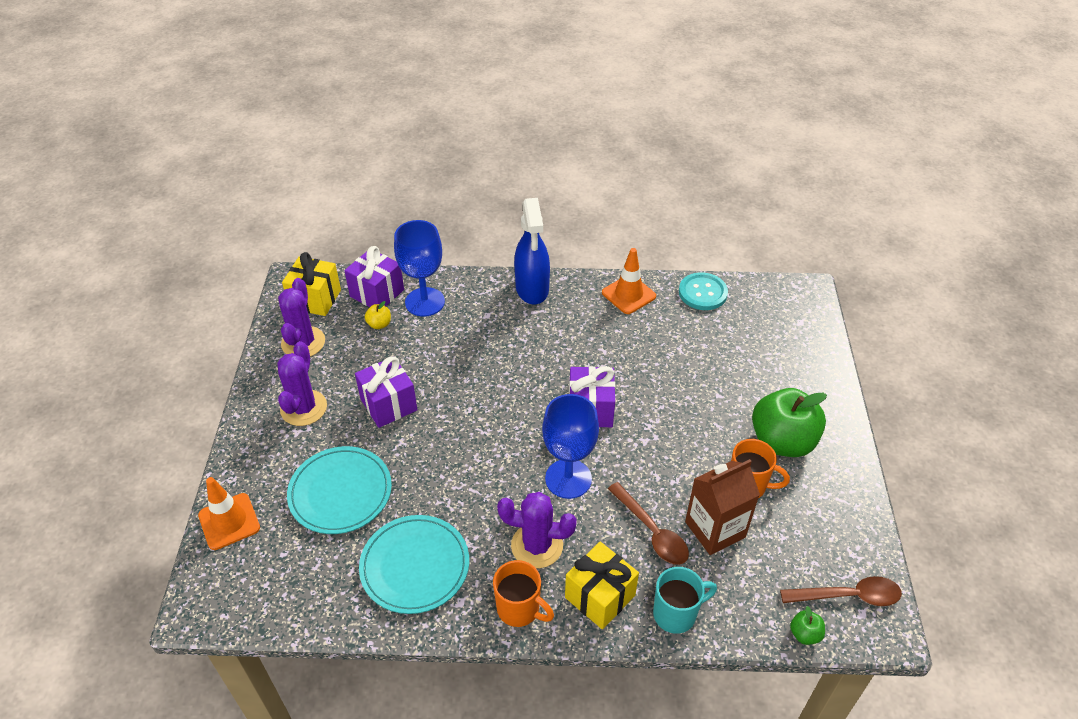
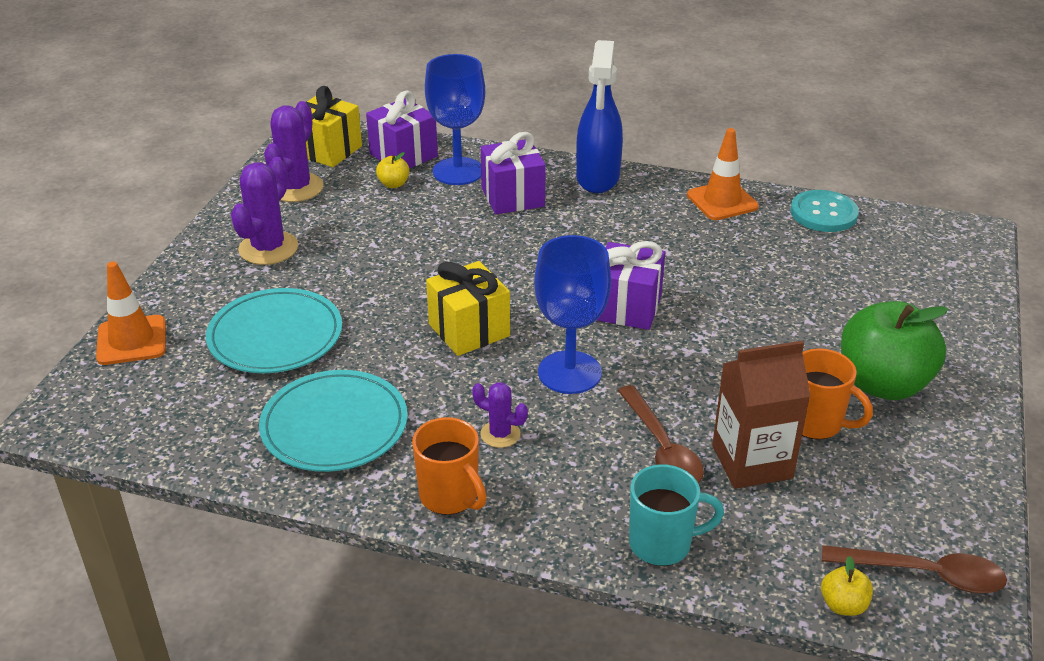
camera: 15 degrees right, 10 degrees down
(388, 404) = (371, 261): purple gift -> purple gift (512, 197)
(537, 545) = (500, 434): purple cactus -> purple cactus, size x0.56
(600, 596) = (563, 504): yellow gift -> yellow gift (469, 330)
(804, 634) = (843, 605): green apple -> yellow apple

